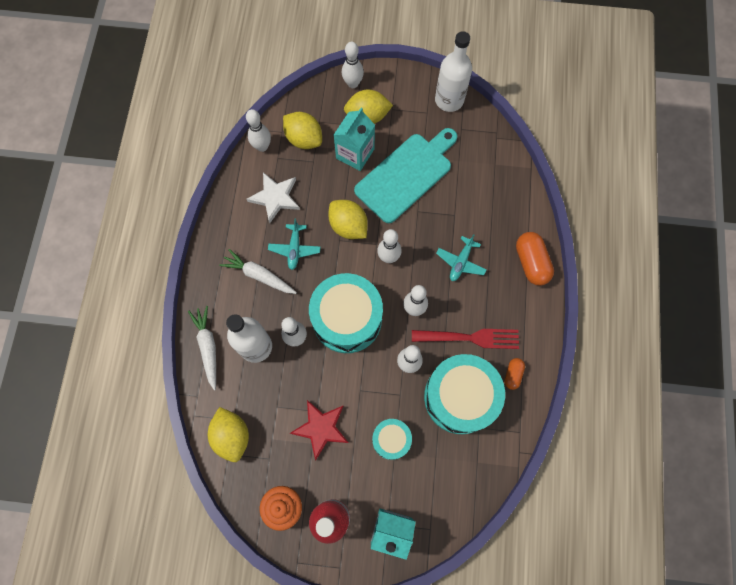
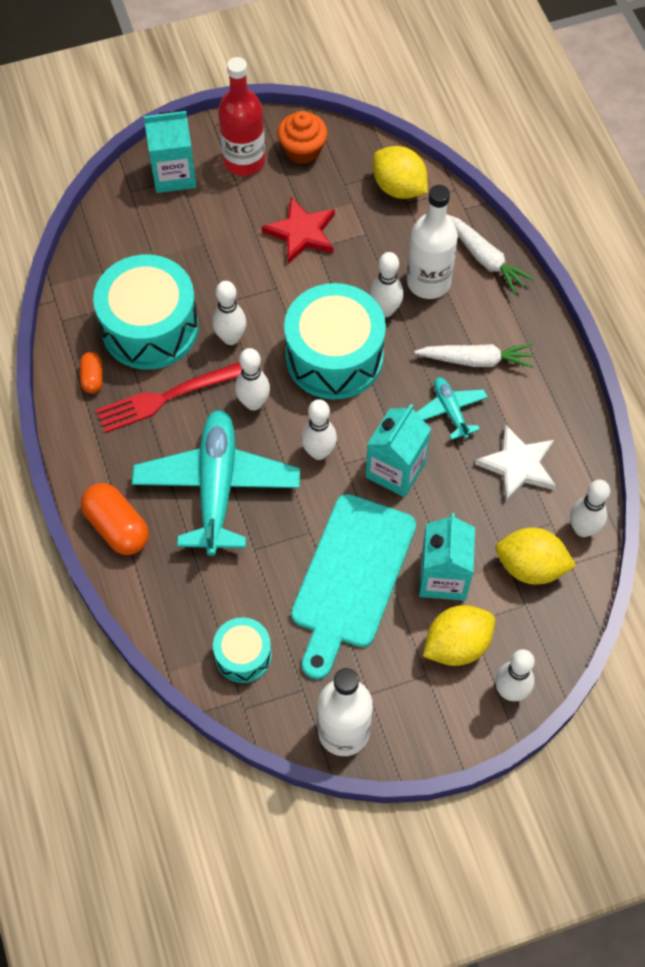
camera: 155 degrees right, 10 degrees down
(348, 226) = (395, 470): yellow lemon -> turquoise carton
(391, 440) = (213, 253): turquoise drum -> turquoise drum (243, 655)
(460, 262) = (217, 487): turquoise plane -> turquoise plane, size x2.10

